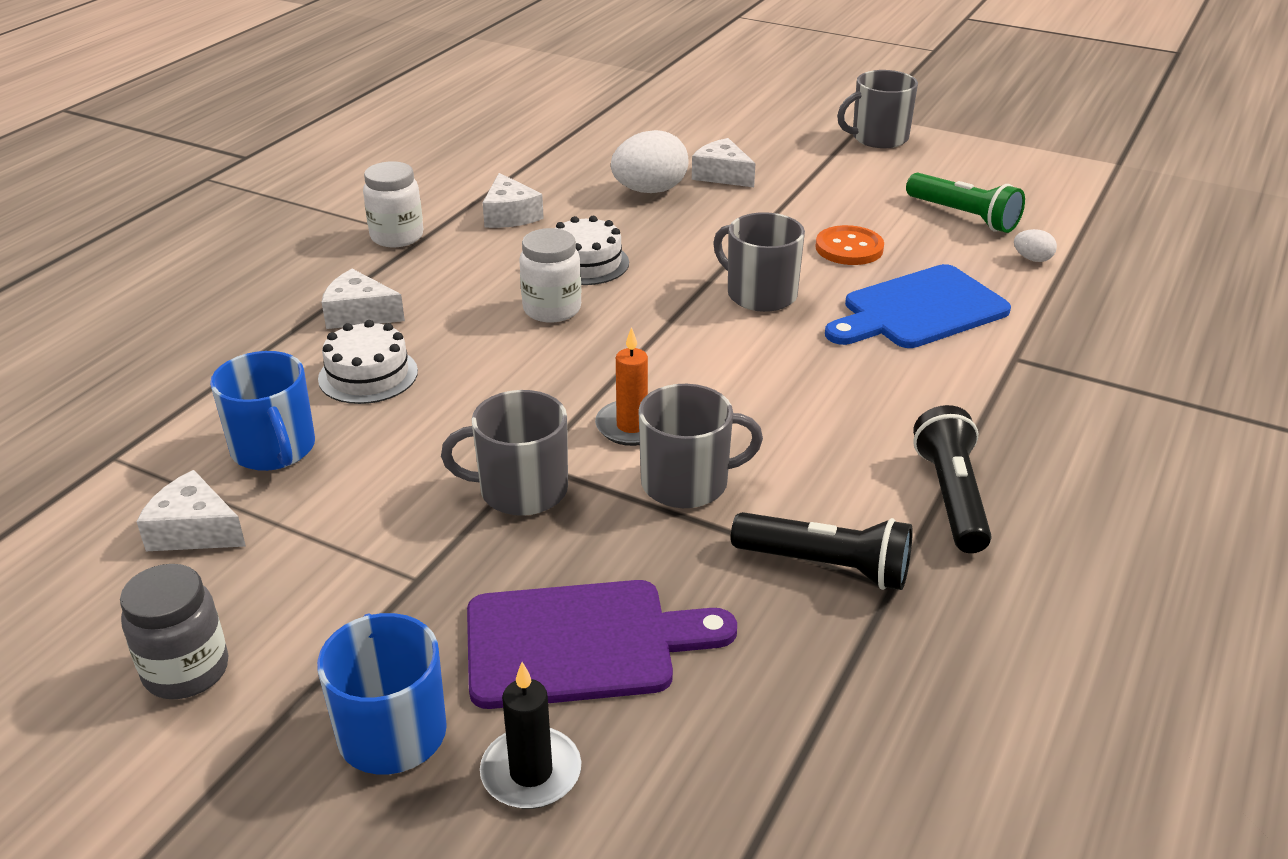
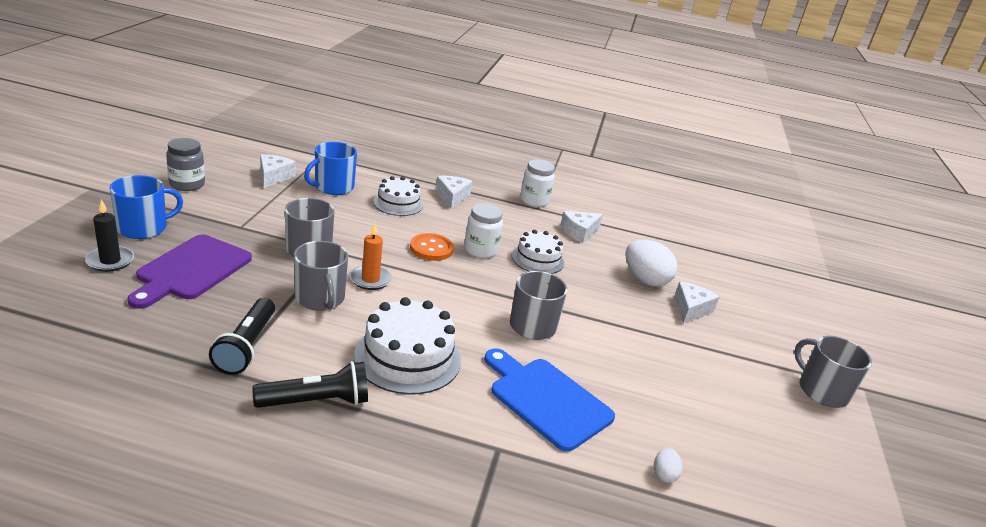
camera: 70 degrees right, 5 degrees down
(580, 643) = (191, 270): purple cutting board -> purple cutting board turned 45 degrees clockwise
(842, 408) = (408, 357): none -> white cake
(849, 248) = (620, 367): orange button -> orange button (431, 248)
(963, 216) = (714, 435): green flashlight -> none

